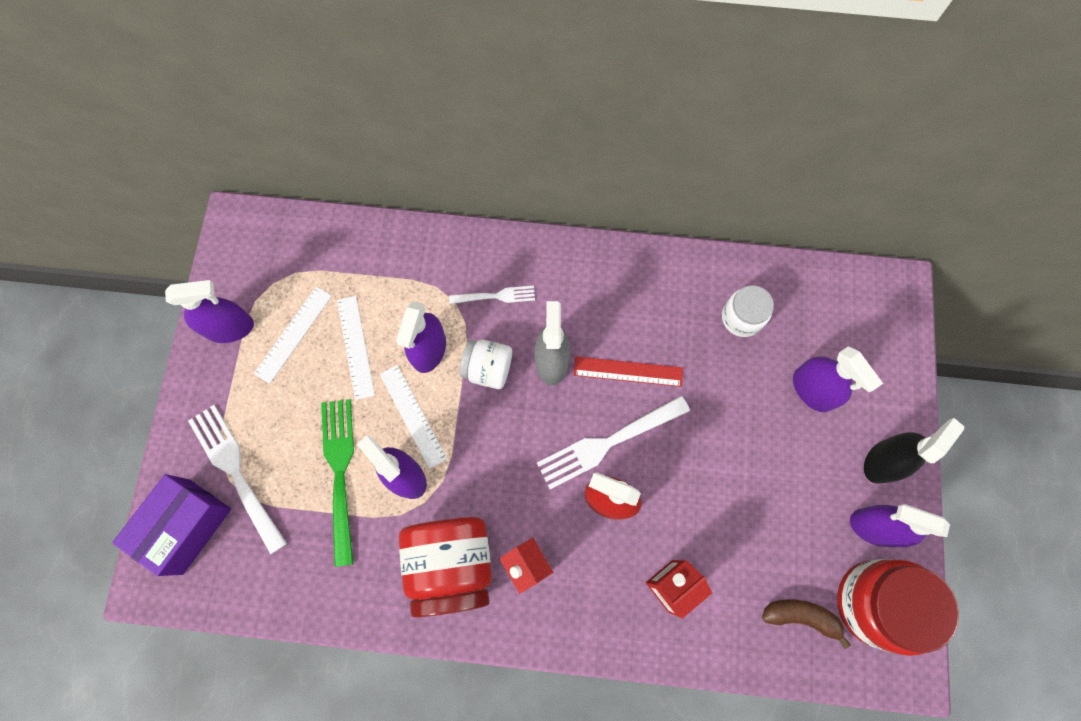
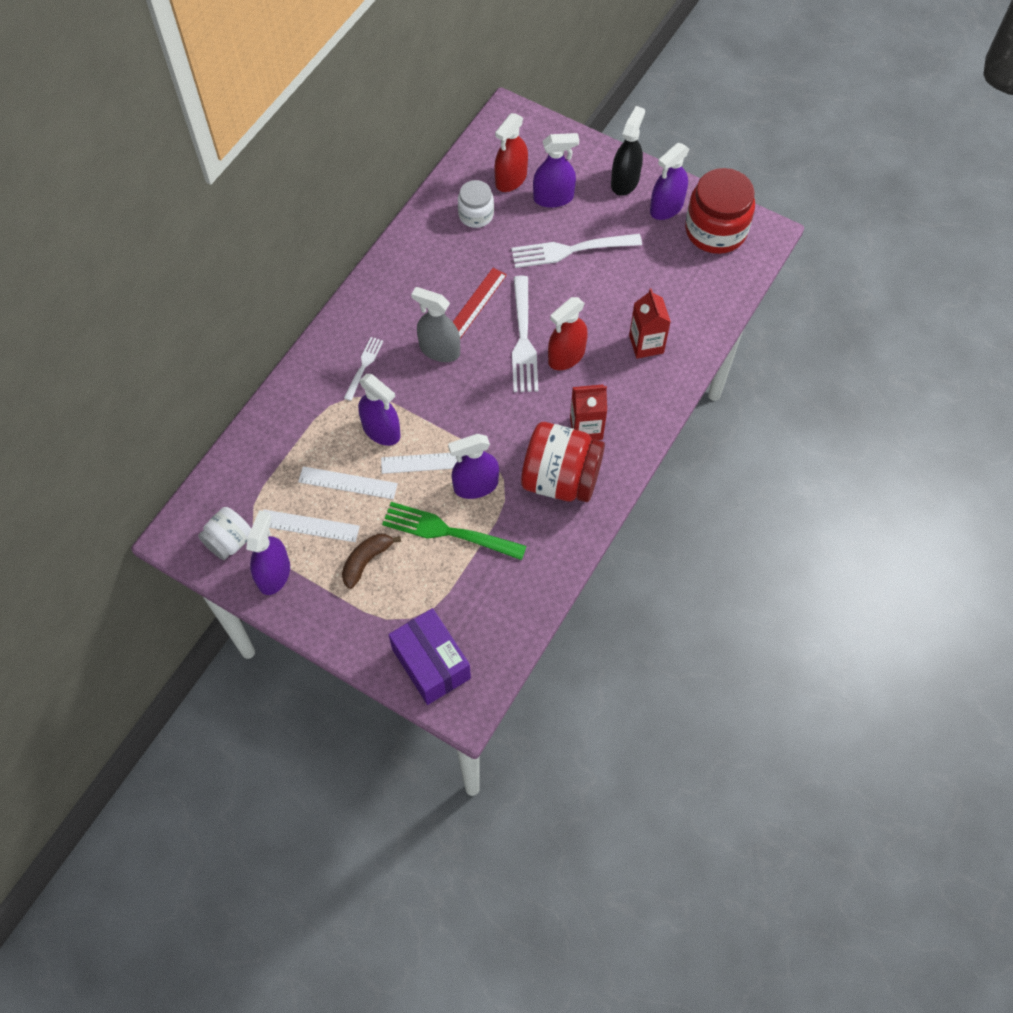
camera: 65 degrees left, 10 degrees down
(237, 473) = (407, 609): white fork -> white fork (571, 250)
(293, 334) = (309, 526): white ruler -> white ruler turned 45 degrees counterclockwise
(488, 369) = (421, 395): white jar -> white jar (229, 541)
(801, 617) = (704, 276): brown banana -> brown banana (366, 561)
(811, 332) = (511, 179): none -> red spray bottle
(883, 461) = (625, 181): black spray bottle -> black spray bottle turned 45 degrees clockwise

